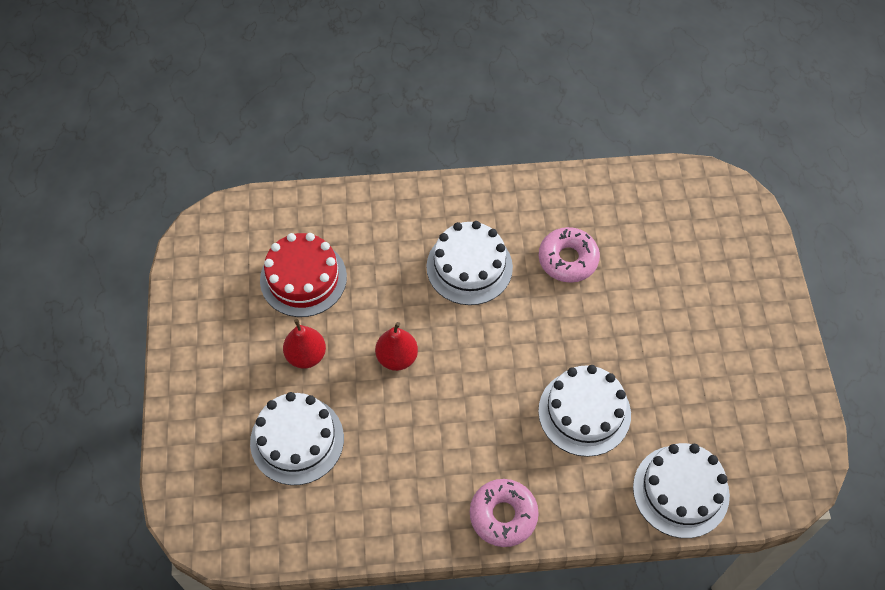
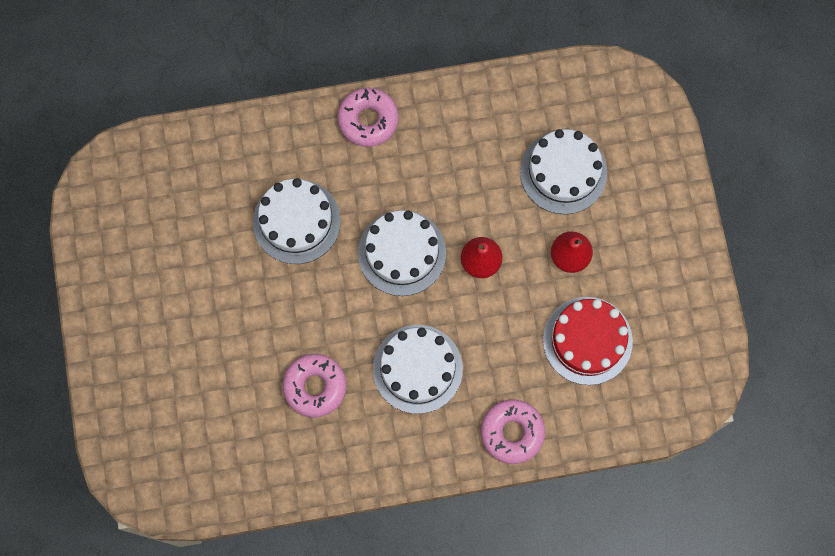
camera: 175 degrees right, 15 degrees up
(387, 209) = (512, 432): none -> pink donut
(681, 491) = (209, 155): white cake -> white cake (402, 253)

